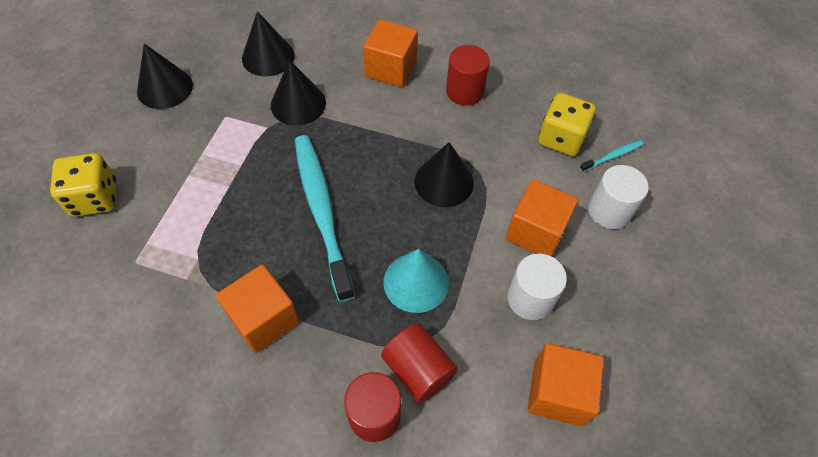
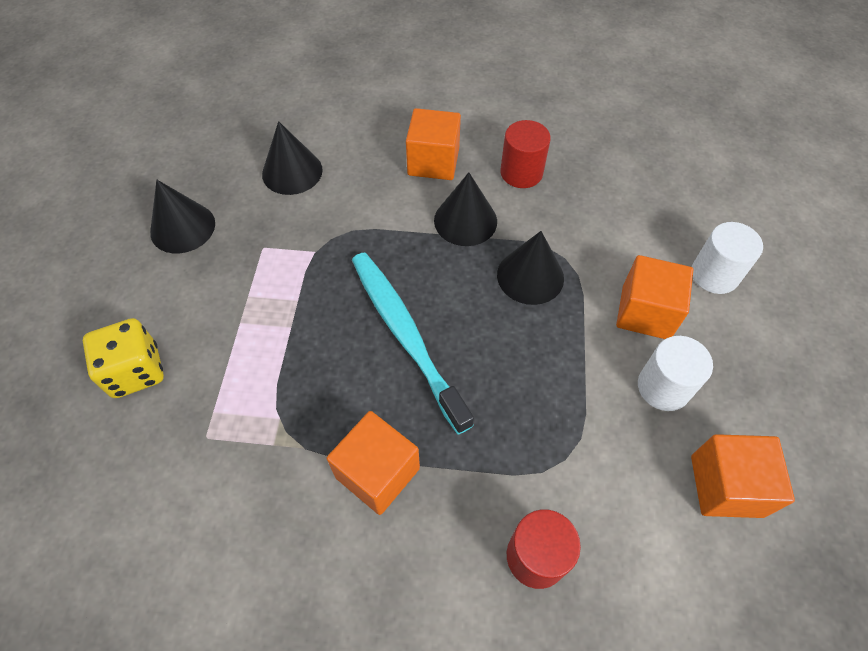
camera: 10 degrees left, 0 degrees up
(298, 104) = (342, 218): black cone -> black cone (465, 220)
(416, 282) = (535, 394): turquoise cone -> none
(418, 370) = (568, 493): red cylinder -> none
(561, 138) = (639, 206): yellow dice -> none
(612, 156) = (698, 215): turquoise toothbrush -> none

